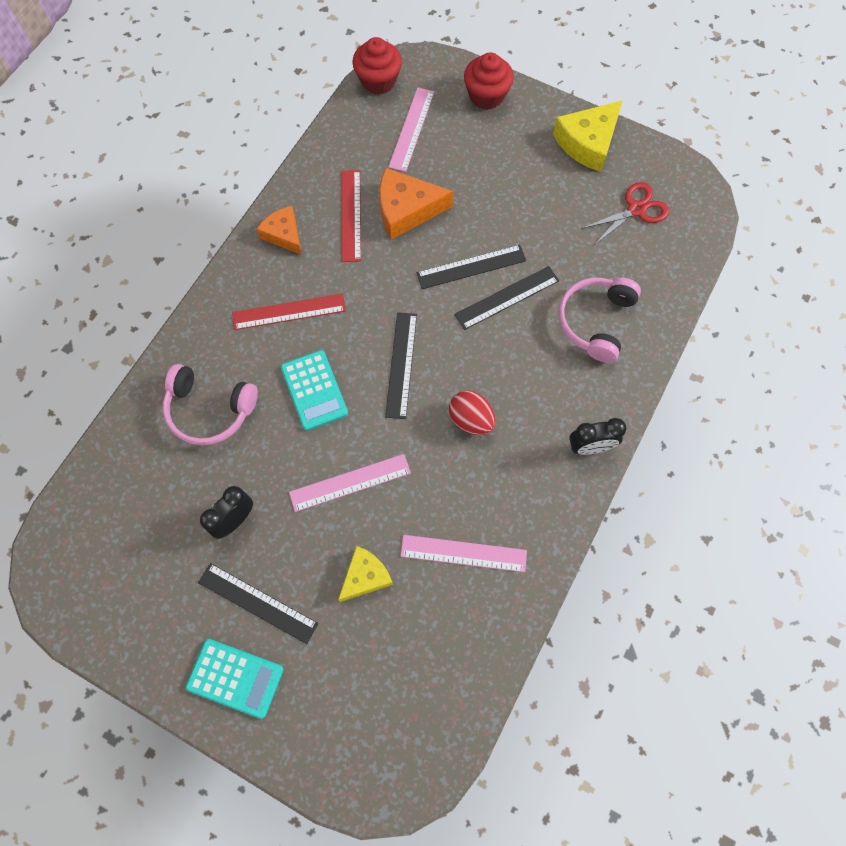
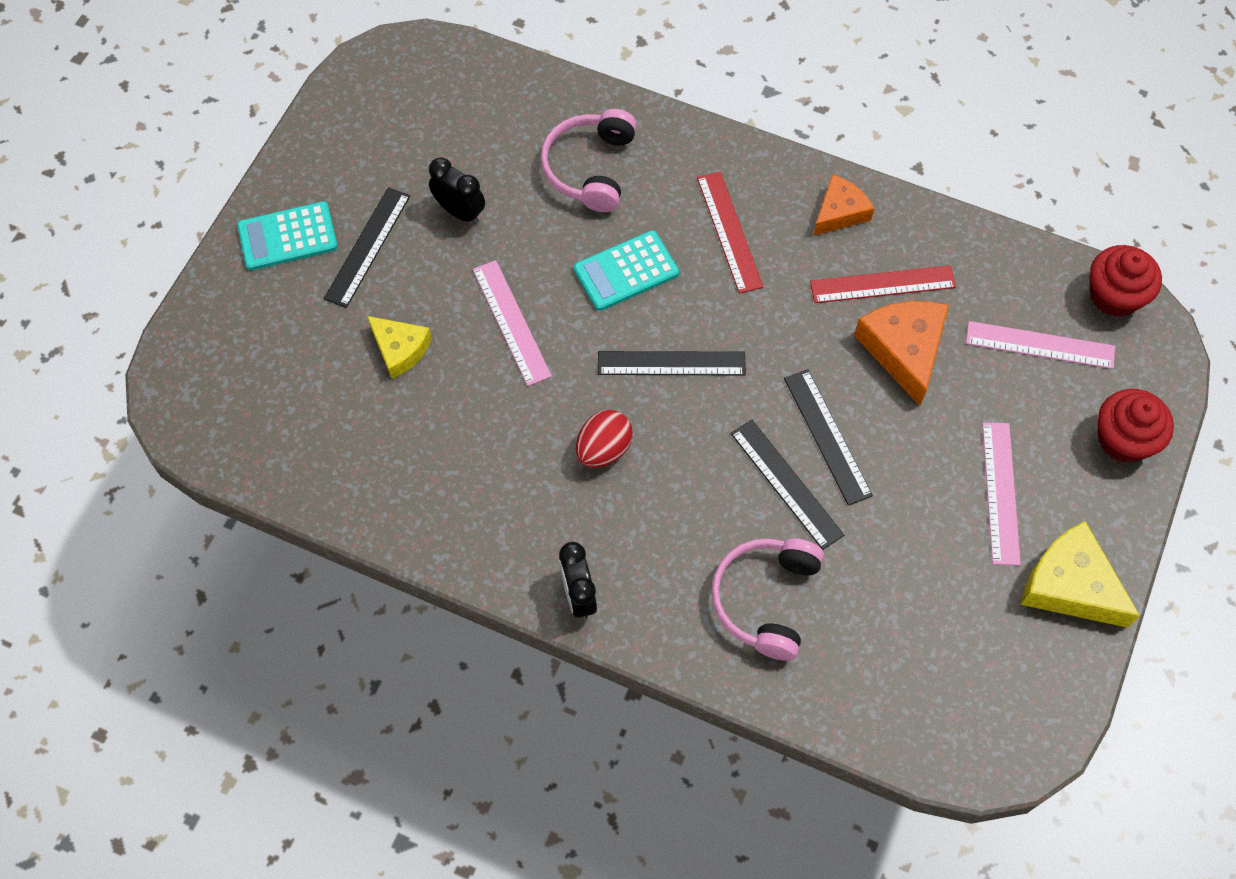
camera: 85 degrees right, 5 degrees down
(235, 678) = (288, 237): turquoise calculator -> turquoise calculator turned 60 degrees clockwise
(463, 553) = (431, 451): pink ruler -> pink ruler (1000, 492)
(595, 321) = (765, 599): pink headphones -> pink headphones turned 90 degrees counterclockwise
(636, 209) = (962, 656): red scissors -> none

